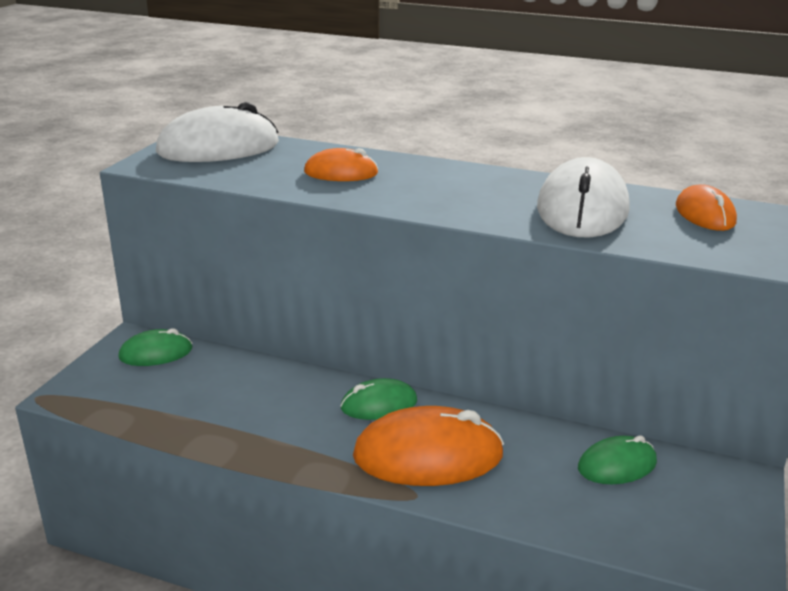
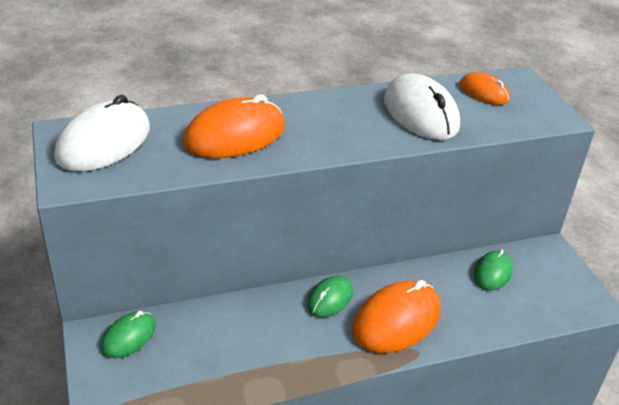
camera: 40 degrees left, 10 degrees up
(341, 173) = (235, 135): orange mouse -> orange mouse, size x1.77

